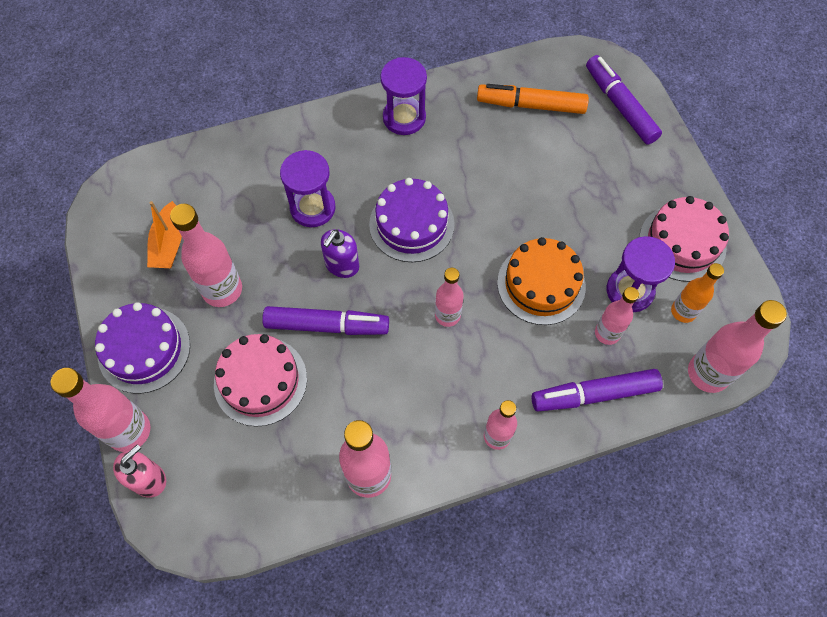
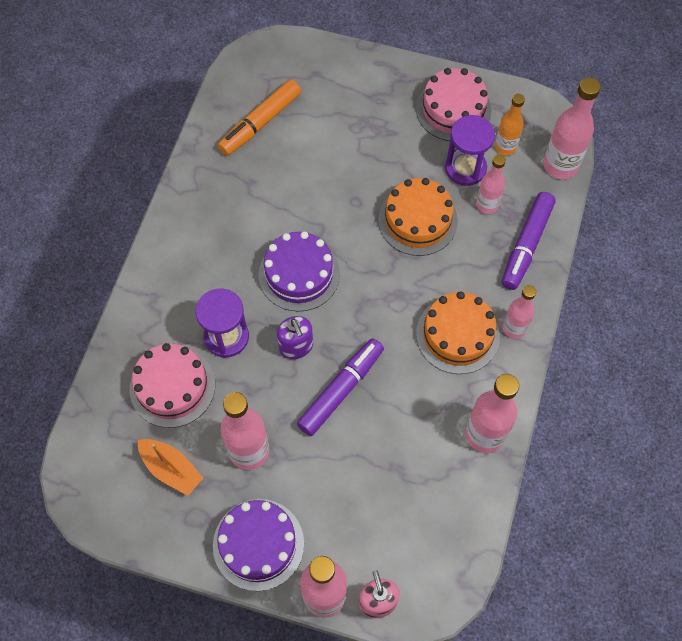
camera: 55 degrees left, 0 degrees up
(260, 381) = (353, 467): pink cake -> pink cake (172, 386)
(404, 118) = (196, 217): purple hourglass -> none
(447, 315) = (396, 299): pink bottle -> none
(452, 389) = (457, 335): none -> orange cake
(620, 105) = (310, 66): purple marker -> none

